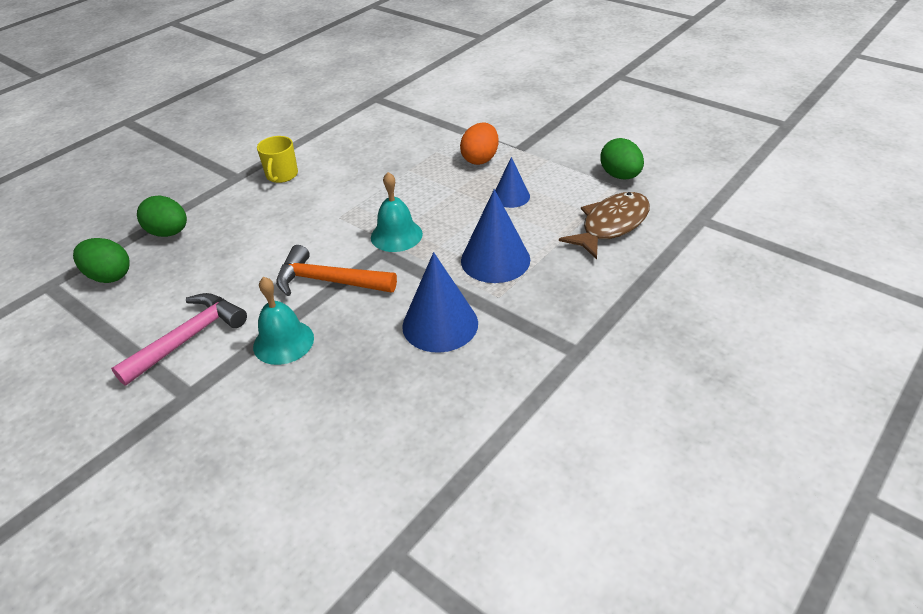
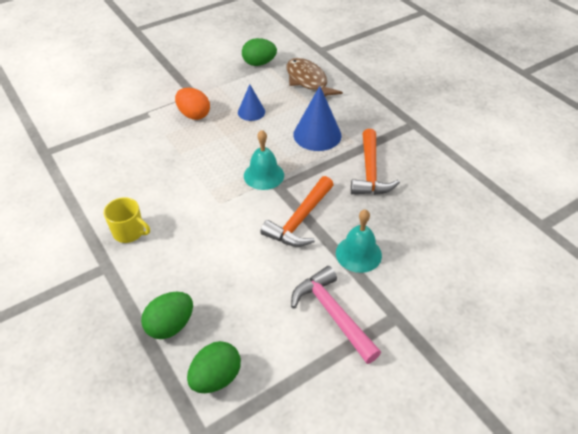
camera: 75 degrees left, 5 degrees up
(440, 324) = (370, 172): blue cone -> orange hammer

